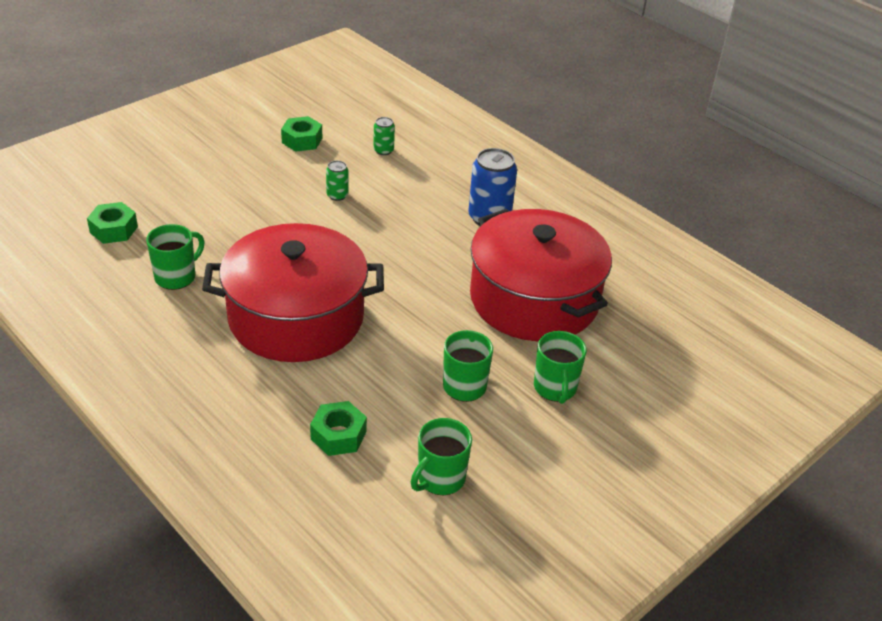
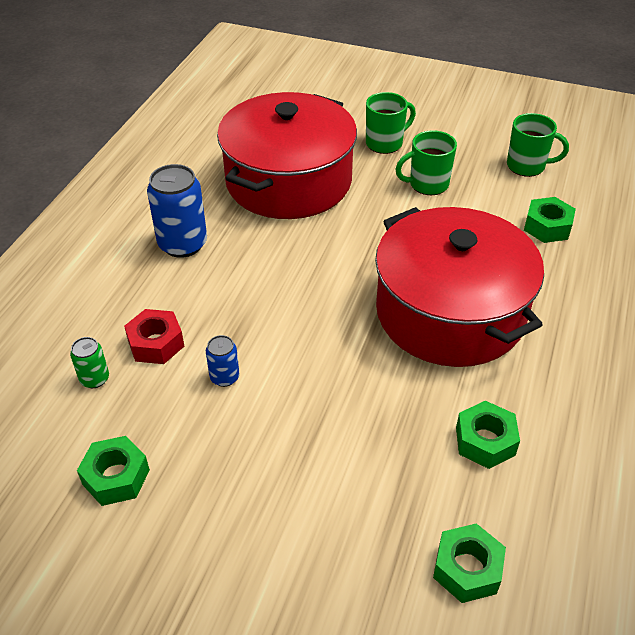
camera: 115 degrees left, 5 degrees up
(176, 277) = (485, 441): green mug -> green nut
(337, 195) = (224, 377): green can -> blue can
(393, 179) = (156, 343): none -> red nut

